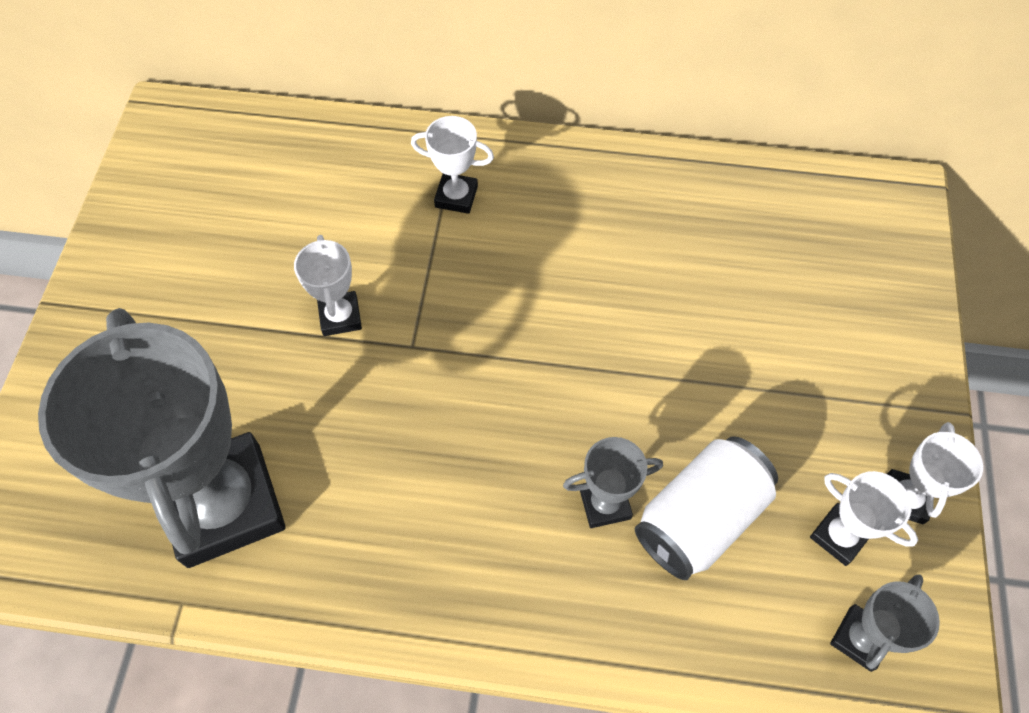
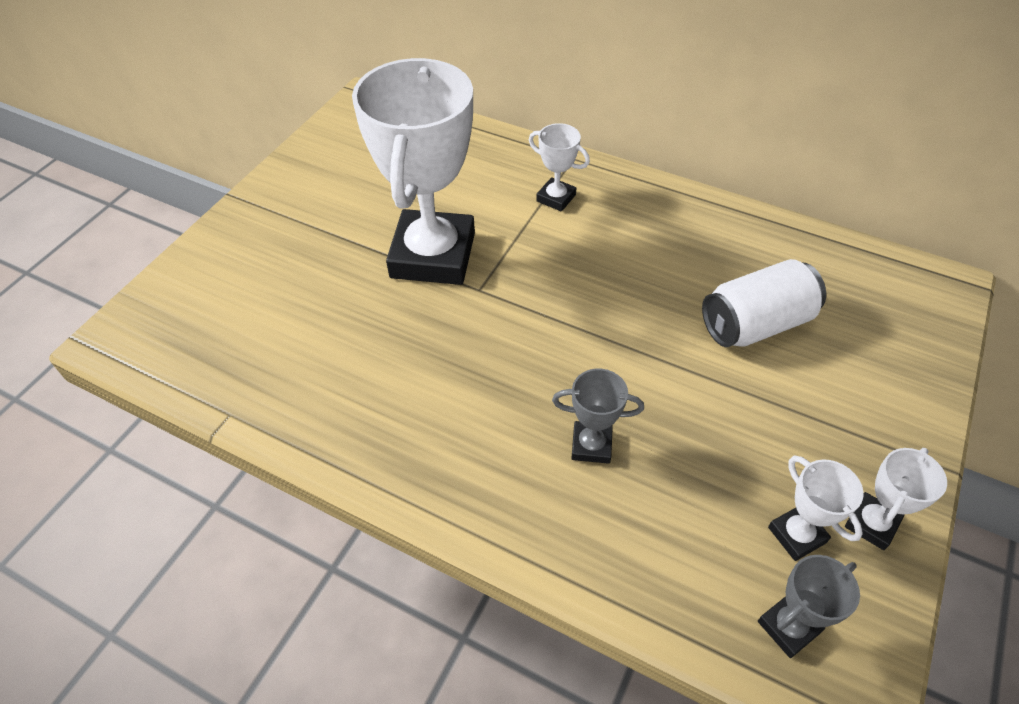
camera: 20 degrees right, 10 degrees down
(224, 504) = (291, 357): grey trophy -> none
(340, 316) = (433, 255): white trophy -> white trophy, size x2.34
(700, 518) = (671, 481): white can -> white can (755, 324)

